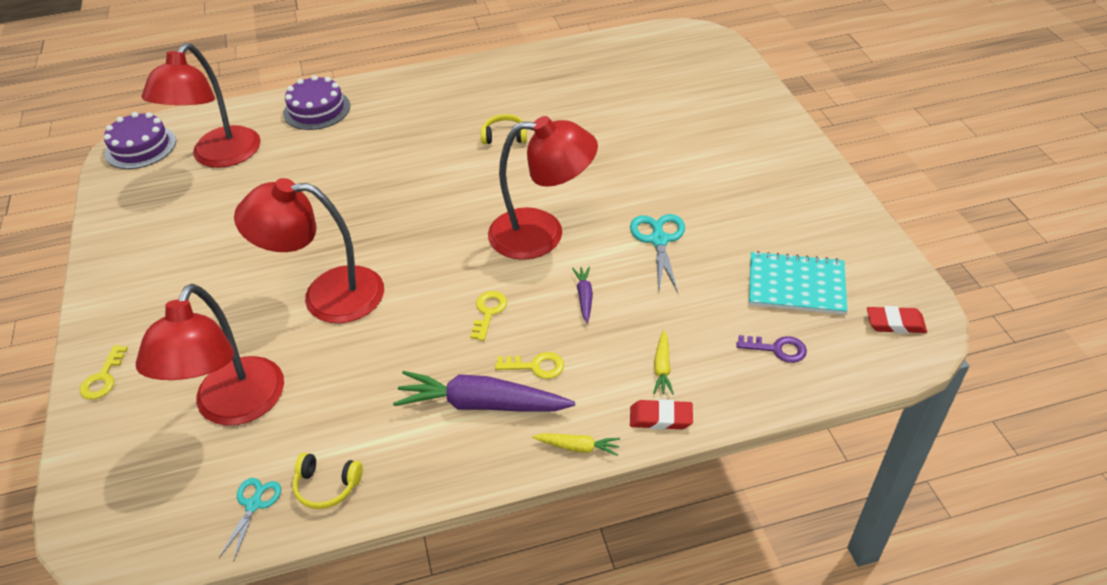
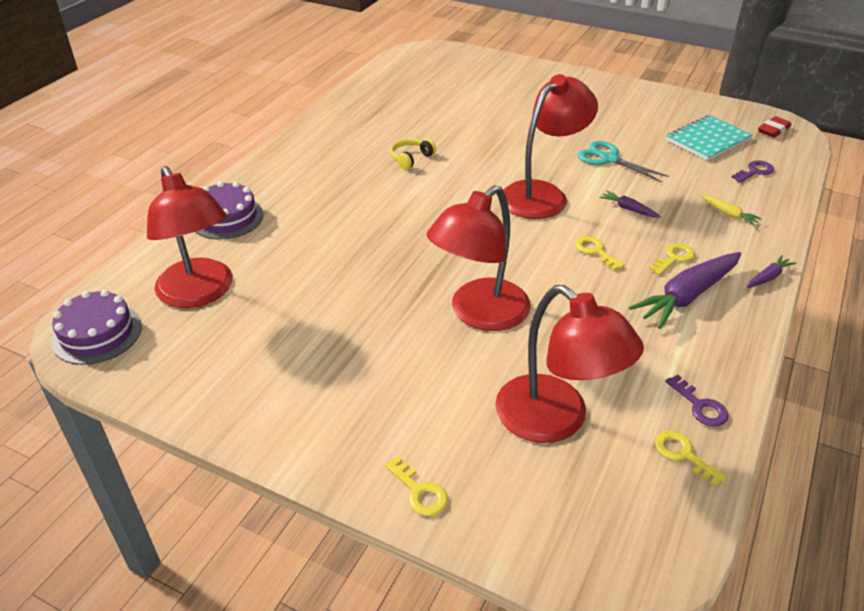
camera: 50 degrees left, 5 degrees down
(254, 504) = (683, 455): turquoise scissors -> yellow key
(327, 486) = (700, 406): yellow headphones -> purple key
(577, 447) = (768, 277): yellow carrot -> purple carrot
(660, 418) = (772, 236): red eraser -> none

